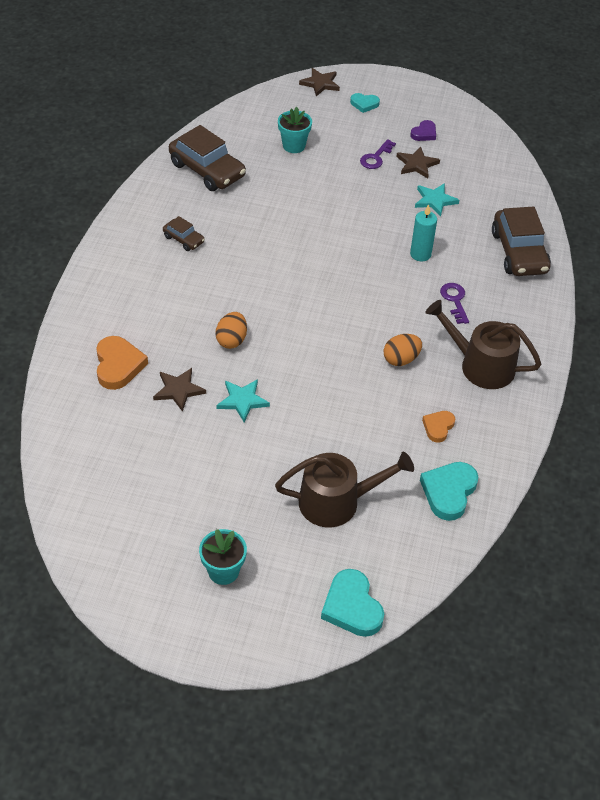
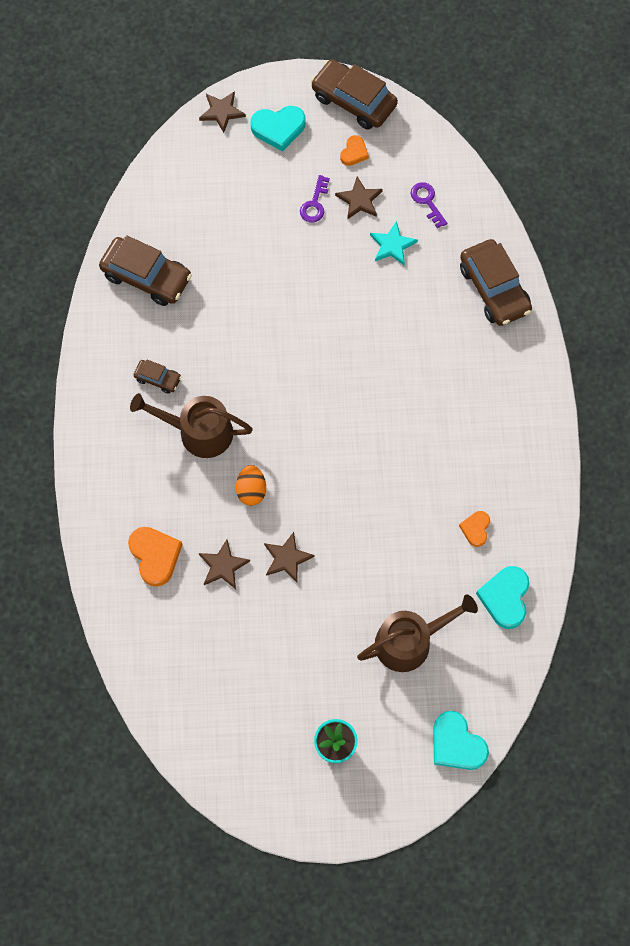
camera: 15 degrees left, 20 degrees up
(242, 400) = (287, 558): turquoise star -> brown star
(294, 146) = (224, 213): turquoise flower pot -> none
(364, 104) = (278, 128): turquoise heart -> turquoise heart, size x1.69
(401, 359) = (418, 461): orange egg -> none
(420, 254) = (398, 323): turquoise candle -> none
(424, 133) = (354, 152): purple heart -> orange heart
(436, 102) = (353, 101): none -> brown car
(455, 300) = (448, 371): purple key -> purple key (427, 201)
(481, 365) = (495, 444): brown watering can -> brown watering can (199, 432)

